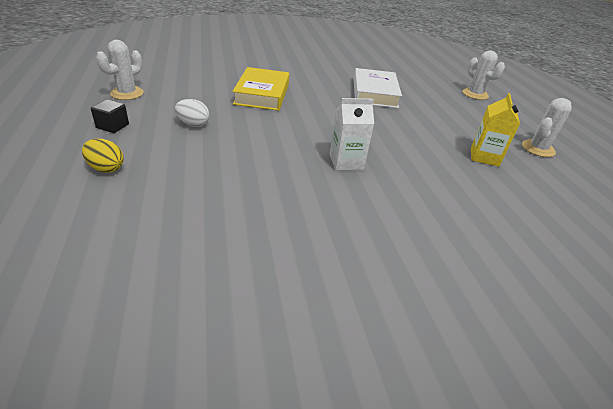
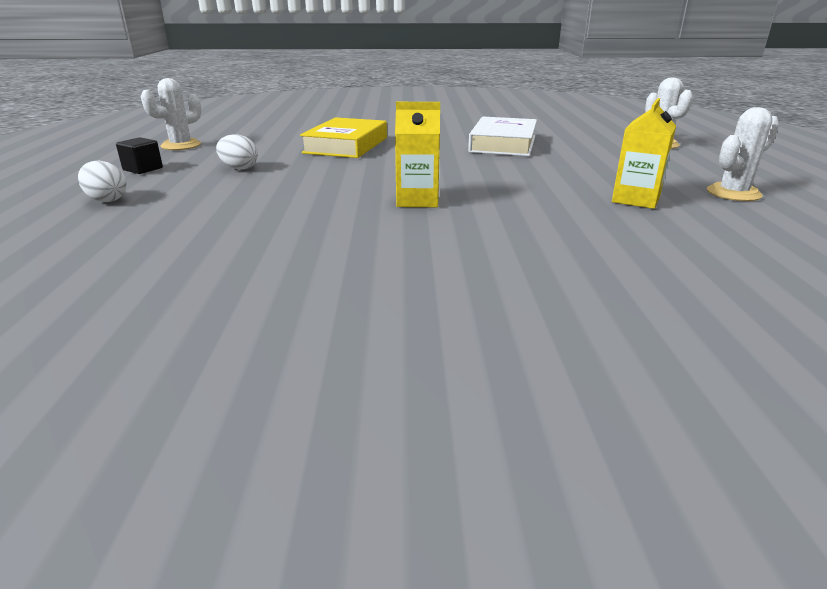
camera: 15 degrees right, 10 degrees down
(106, 168) = (107, 200): yellow egg -> white egg
(346, 162) = (417, 200): white carton -> yellow carton

